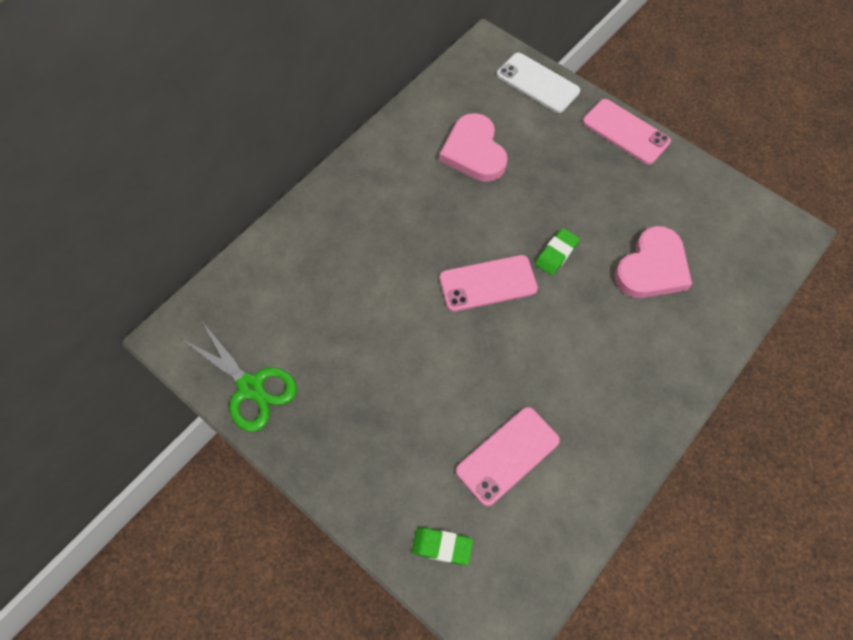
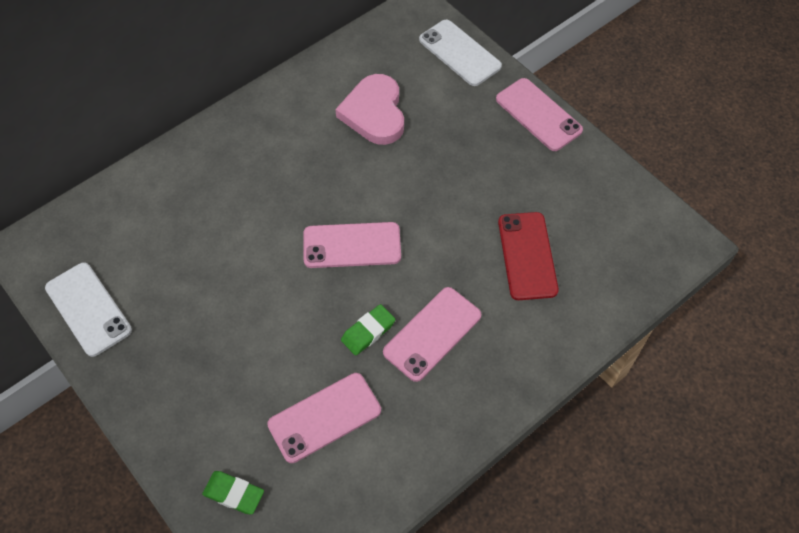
camera: 10 degrees right, 5 degrees down
(251, 387) = (88, 309): green scissors -> white phone
(556, 254) = (431, 227): green eraser -> green eraser (368, 332)
(586, 357) = (432, 334): none -> pink phone
(652, 268) = (527, 256): pink heart -> red phone

